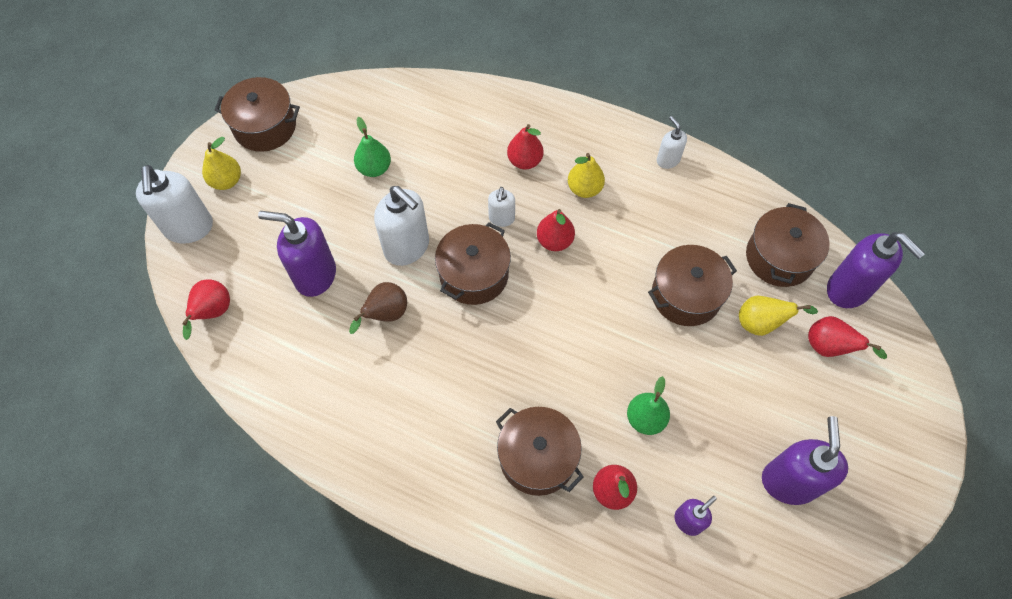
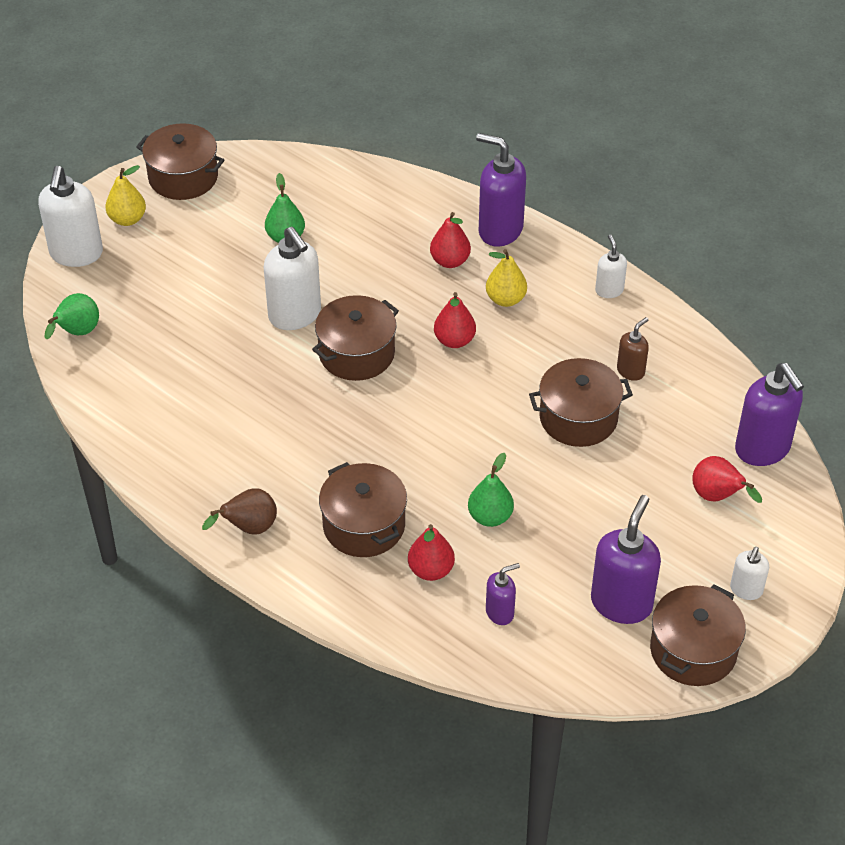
camera: 15 degrees right, 15 degrees down
(213, 313) = (77, 333): red pear -> green pear
(315, 275) = (191, 321): purple soap dispenser -> purple soap dispenser (500, 230)
(385, 314) = (251, 370): brown pear -> brown pear (249, 528)
(501, 218) = (405, 309): white soap dispenser -> white soap dispenser (746, 590)
(713, 237) = (631, 371): none -> brown soap dispenser
(761, 323) = (650, 459): yellow pear -> none
(779, 257) = (697, 404): brown pot -> brown pot (693, 650)

